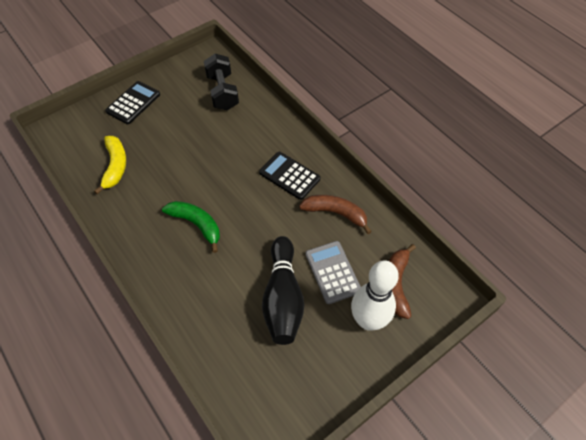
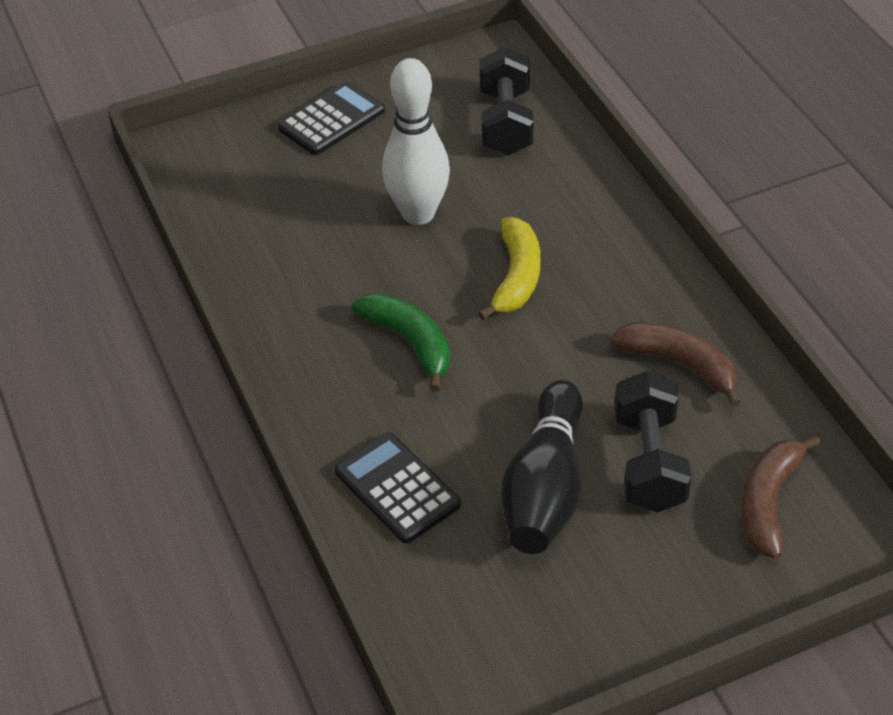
camera: 15 degrees right, 10 degrees down
(115, 166) = (279, 223): yellow banana -> yellow banana (516, 277)
(289, 176) = (604, 287): black calculator -> black calculator (397, 488)
(332, 272) = (649, 462): grey calculator -> black dumbbell
(368, 320) = (698, 552): white bowling pin -> white bowling pin (418, 214)

